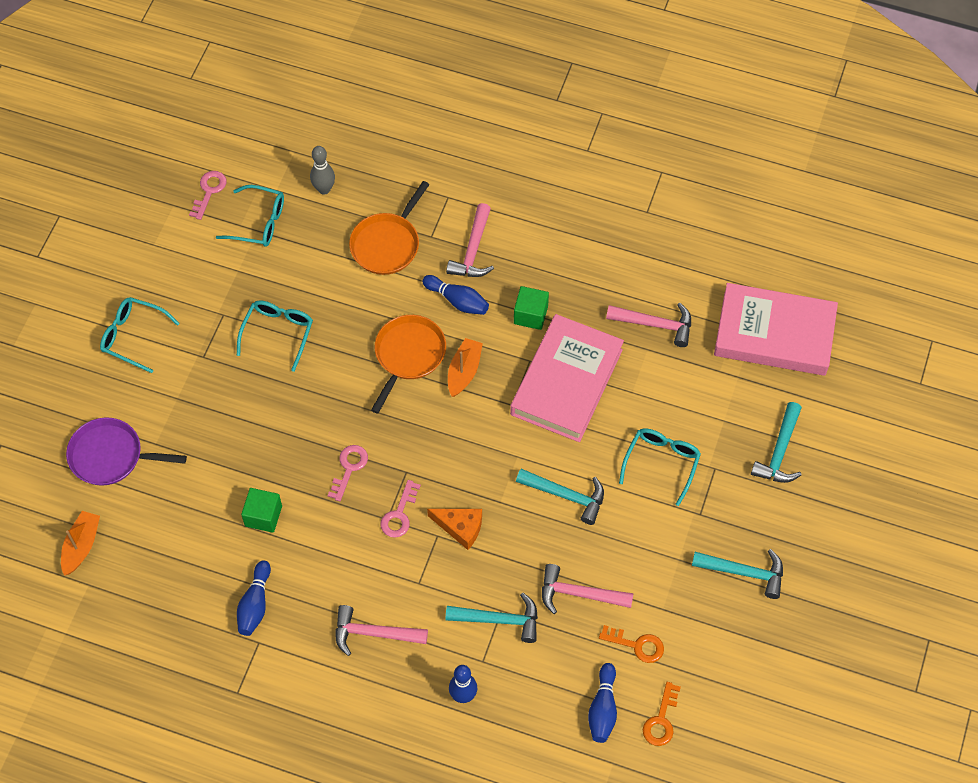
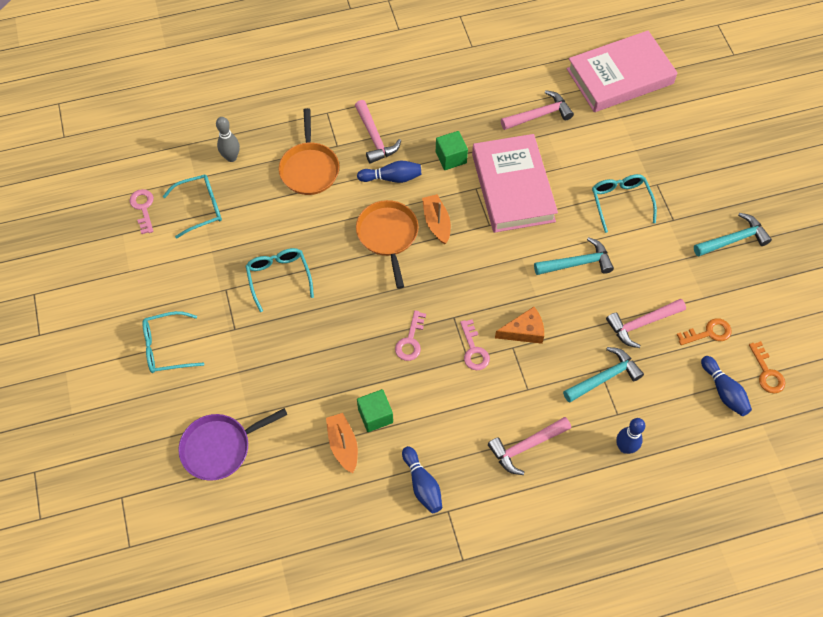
camera: 35 degrees left, 0 degrees up
(81, 546) = (251, 532): orange boat -> orange boat (343, 445)
(349, 468) = (410, 340): pink key -> pink key turned 150 degrees counterclockwise
(779, 452) = (687, 148): turquoise hammer -> none

